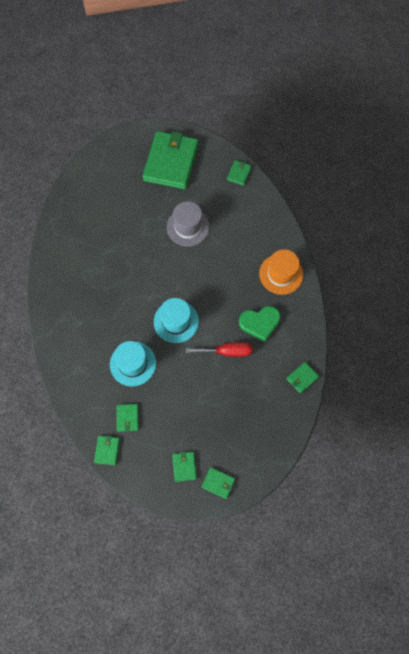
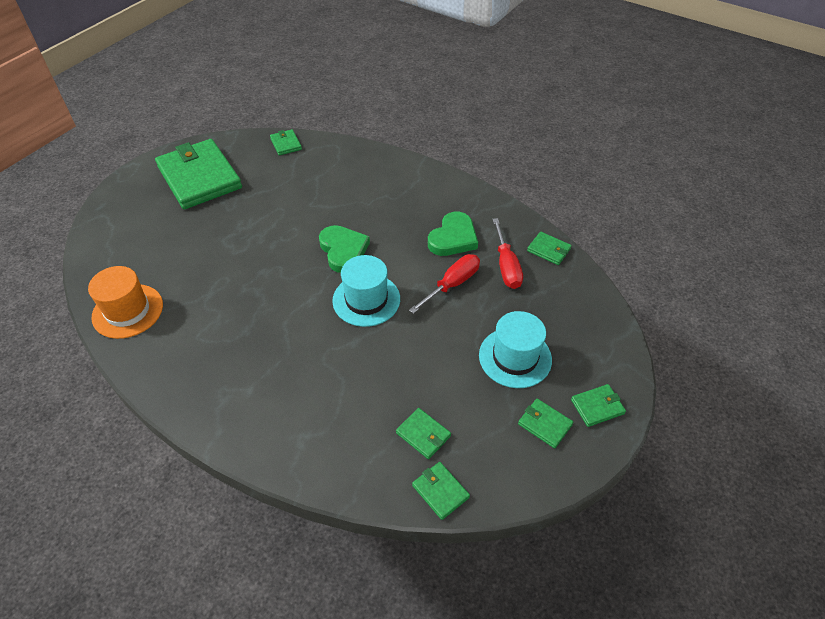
camera: 45 degrees left, 20 degrees down
(133, 363) = (364, 376): turquoise hat -> turquoise hat (515, 357)
(188, 227) = (281, 215): grey hat -> none
(195, 280) = (343, 250): none -> green heart
(267, 366) = (506, 266): none -> red screwdriver
(281, 274) = (423, 188): orange hat -> orange hat (128, 311)
(302, 378) = (548, 250): green wallet -> green wallet turned 60 degrees counterclockwise

